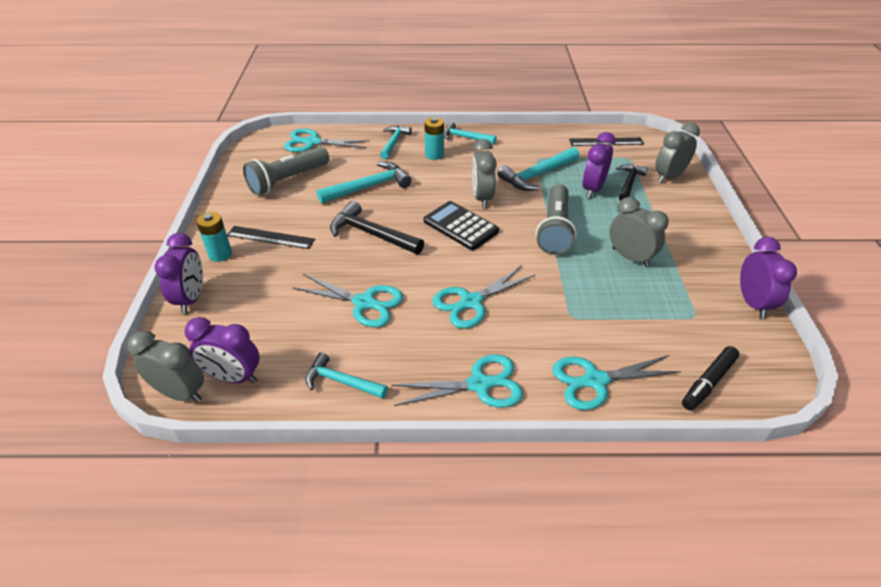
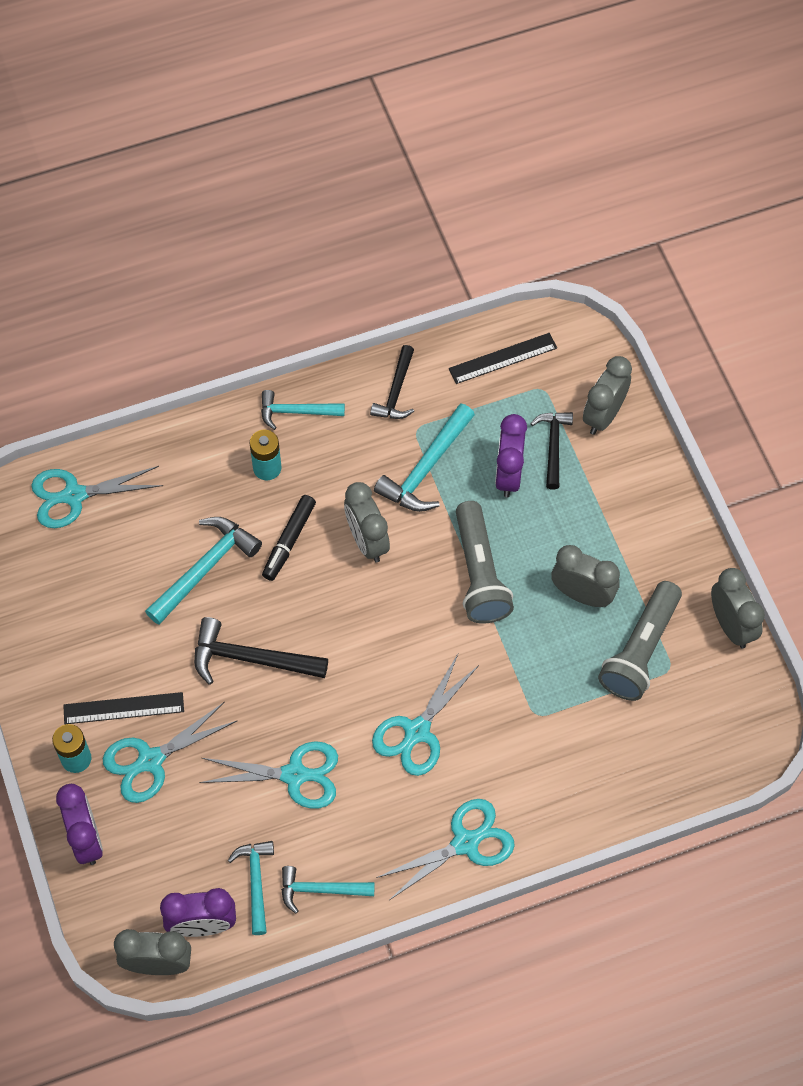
camera: 20 degrees left, 20 degrees up
(287, 180) = (84, 591): grey flashlight -> grey flashlight (640, 650)
(394, 142) = (196, 457): turquoise hammer -> turquoise hammer (256, 882)
(460, 226) = (359, 606): black calculator -> none
(531, 141) = (396, 392): none -> black hammer
(595, 381) = (582, 796): turquoise scissors -> turquoise scissors (151, 760)
(708, 382) = (696, 759): black marker -> black marker (289, 541)
(752, 303) = (731, 626): purple clock -> grey clock

